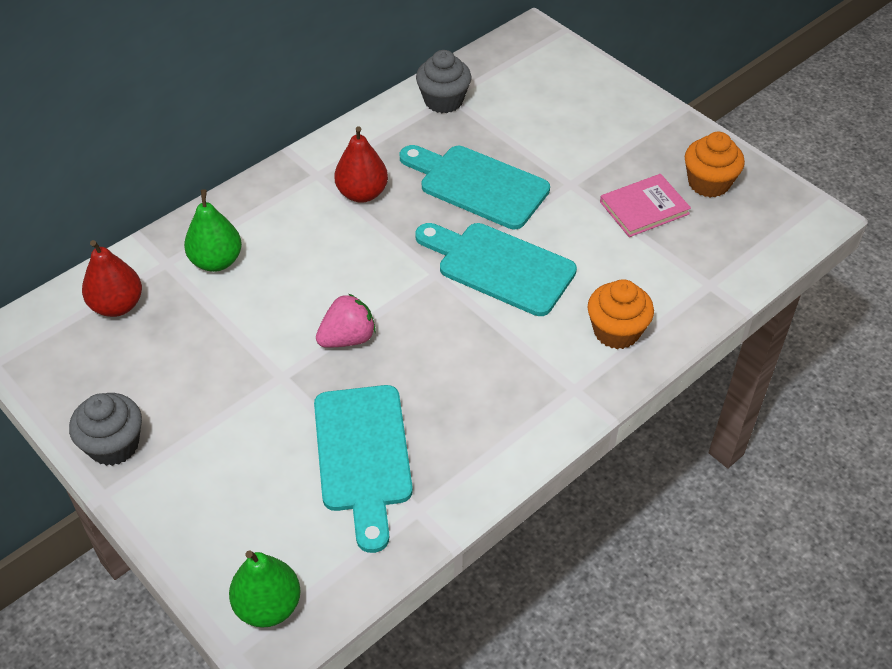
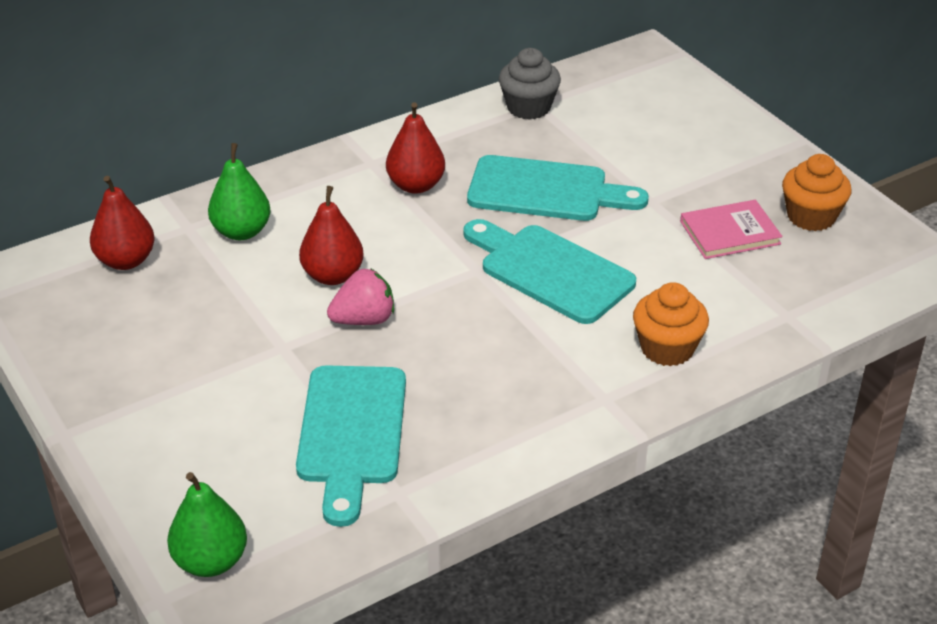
camera: 10 degrees right, 10 degrees down
(114, 445) = (87, 389): grey cupcake -> none
(309, 296) = (333, 276): none -> red pear
(478, 185) = (546, 191): turquoise cutting board -> turquoise cutting board turned 150 degrees clockwise

